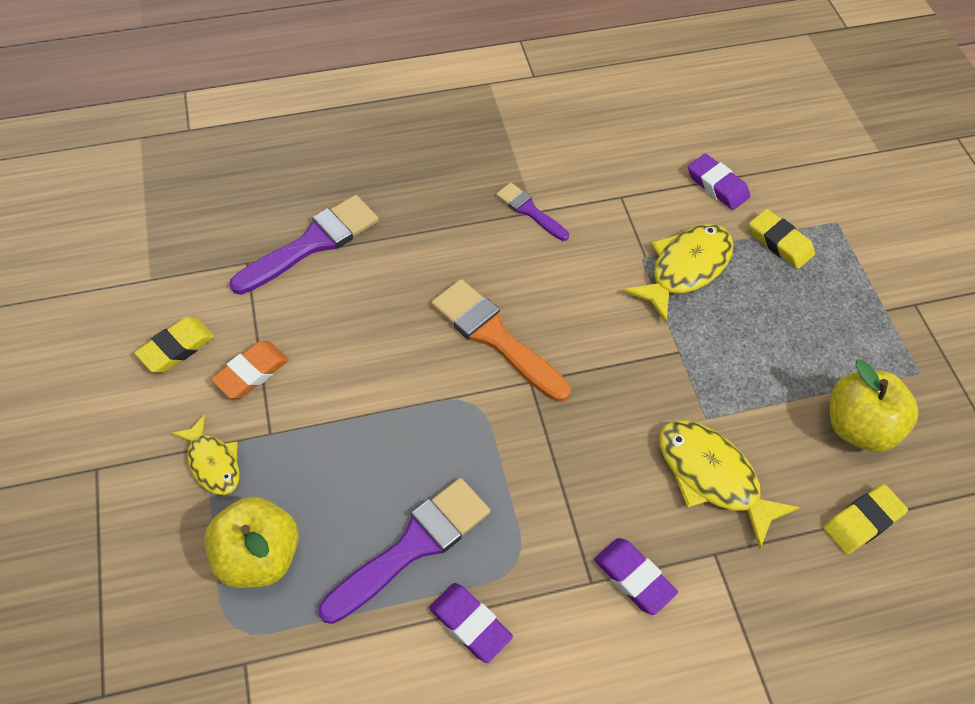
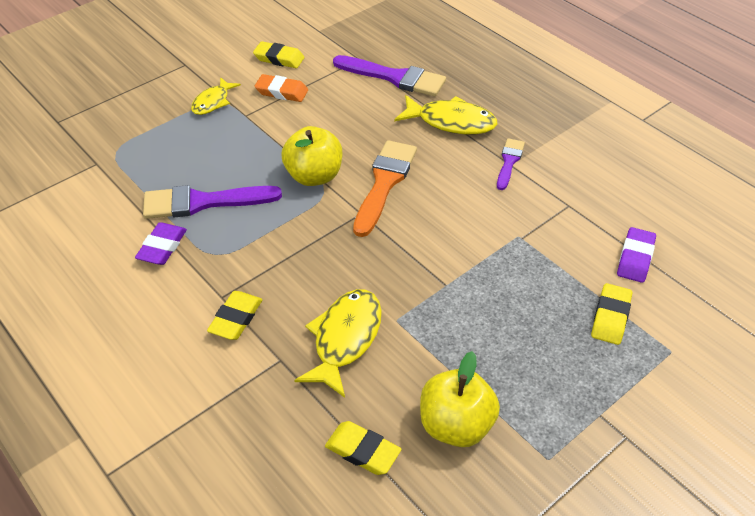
camera: 65 degrees right, 10 degrees down
(259, 556) = (163, 143): yellow apple -> yellow apple (314, 176)
(413, 546) = (203, 202): purple brush -> purple brush turned 150 degrees clockwise
(634, 578) = (236, 318): purple eraser -> yellow eraser
(685, 269) = (529, 264): yellow fish -> yellow fish (451, 122)

